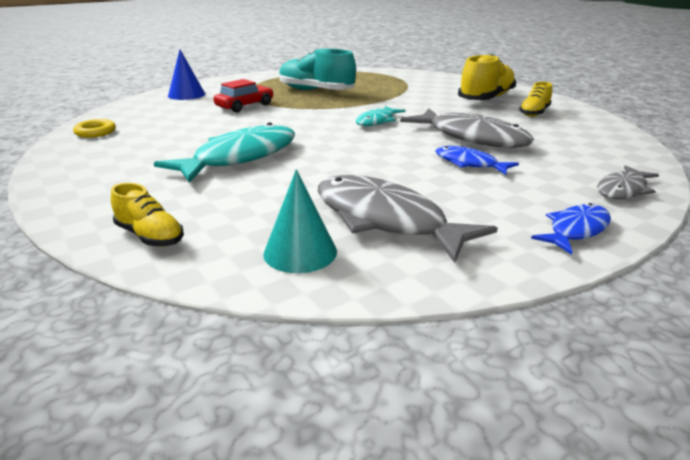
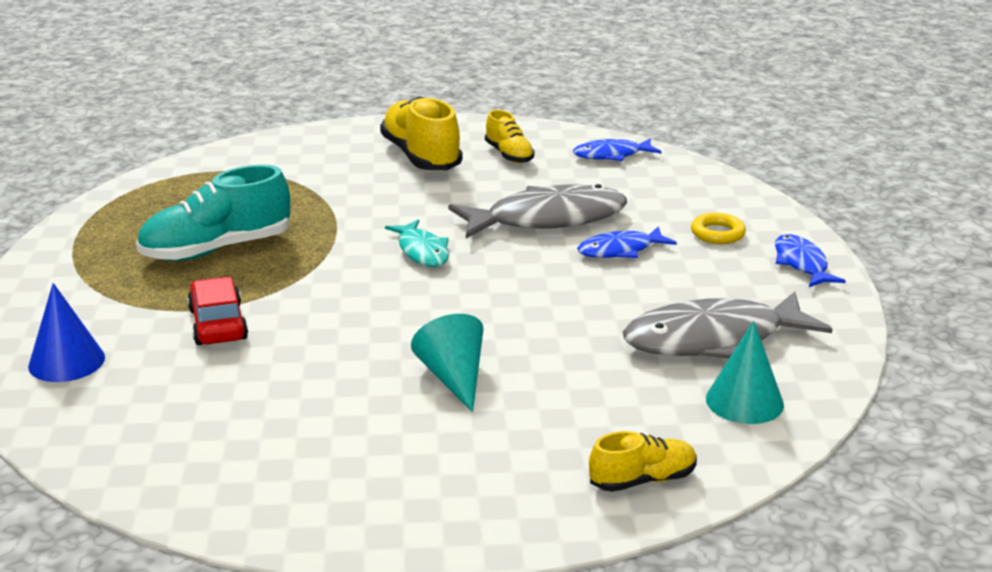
camera: 60 degrees left, 0 degrees up
(95, 132) = (190, 480): yellow ring -> yellow ring (717, 233)
(240, 157) = (453, 378): turquoise fish -> turquoise cone
(600, 134) = (611, 155): none -> blue fish
(623, 190) = (747, 210): grey fish -> none

